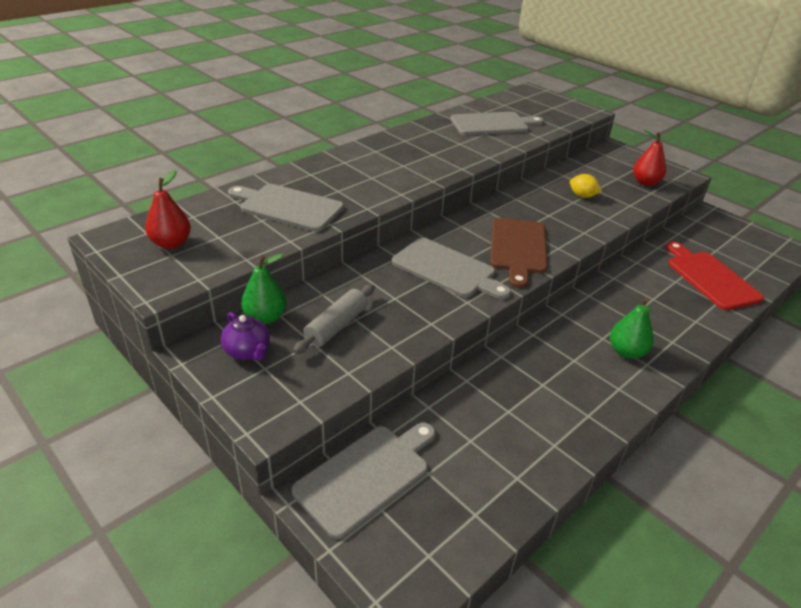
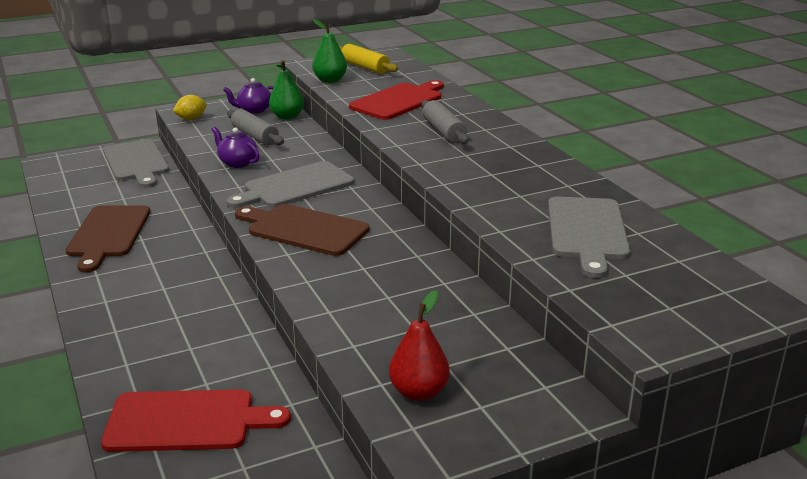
camera: 110 degrees right, 10 degrees down
(171, 243) = (365, 67): red pear -> yellow rolling pin
(288, 207) = (399, 101): grey cutting board -> red cutting board
(359, 178) = (443, 131): none -> grey rolling pin
(415, 318) = (237, 163): none -> purple teapot
(551, 414) = (108, 234): none -> brown cutting board
(582, 196) = (400, 309): yellow lemon -> yellow lemon (191, 119)
(626, 352) = (132, 295): green pear -> green pear (330, 80)

